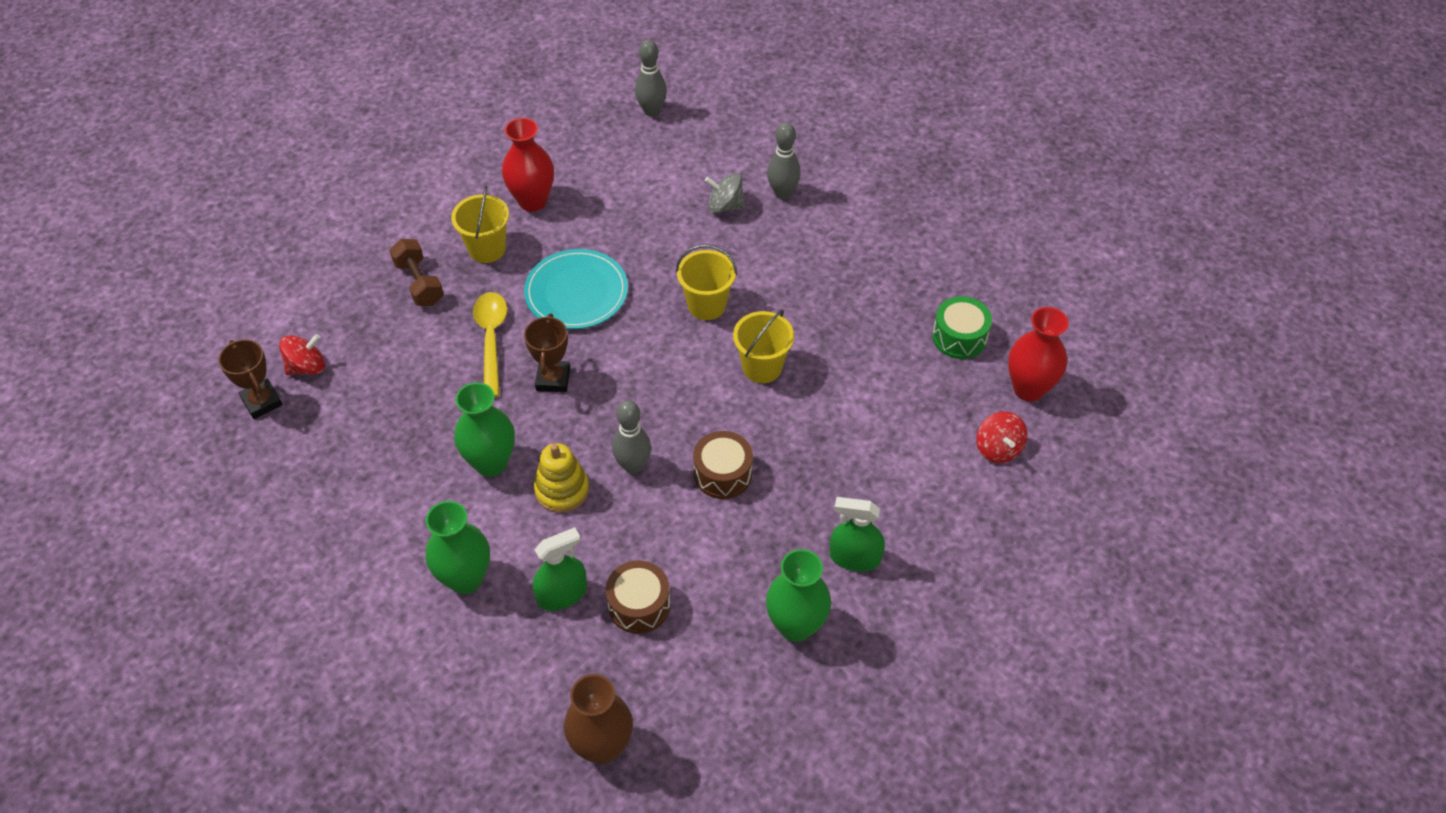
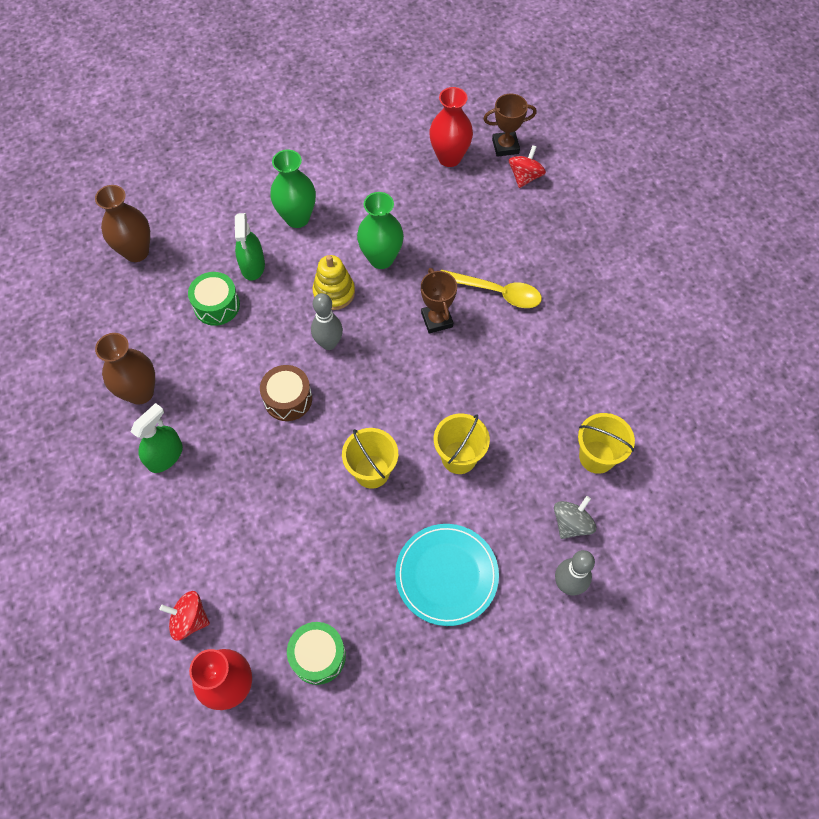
camera: 115 degrees right, 10 degrees up
(307, 367) = (525, 177): red spinning top -> red spinning top turned 150 degrees counterclockwise
(419, 283) = (578, 263): brown dumbbell -> none
(487, 249) = (596, 318): yellow bucket -> yellow bucket (596, 457)
(532, 201) = (641, 369): red vase -> red vase (449, 158)
(553, 379) = (437, 320): brown trophy -> brown trophy turned 45 degrees clockwise
(576, 292) = (519, 365): turquoise plate -> turquoise plate (446, 575)
(639, 605) = (216, 305): brown drum -> green drum
(652, 111) = (729, 512): grey bowling pin -> none
(796, 625) = (140, 392): green vase -> brown vase

